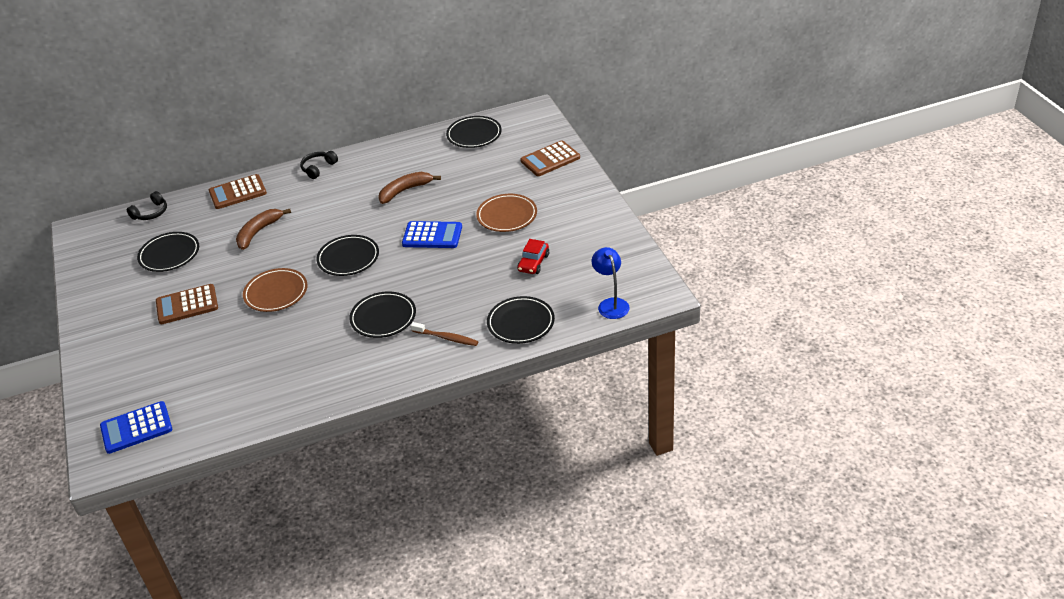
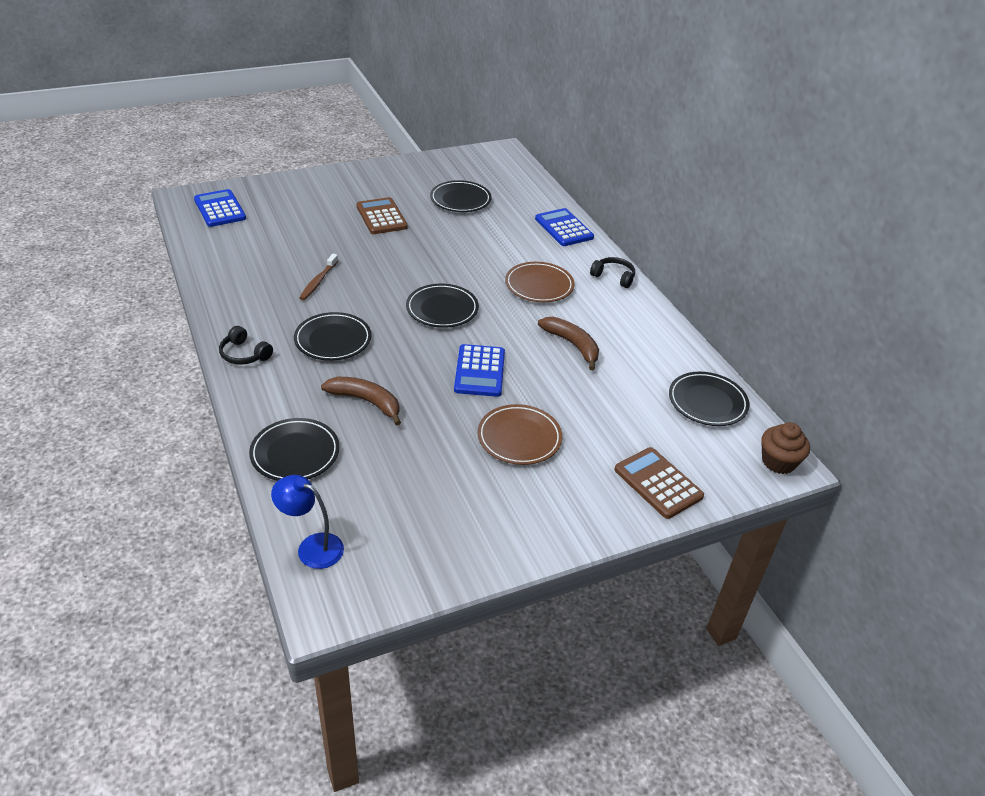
camera: 80 degrees right, 0 degrees up
(151, 213) = (528, 183): black headphones -> black headphones (244, 354)
(238, 192) = (563, 228): brown calculator -> blue calculator
(258, 232) = (493, 247): brown banana -> brown banana (366, 402)
(276, 293) = (390, 266): brown plate -> brown plate (539, 285)
(446, 338) = (285, 389): brown toothbrush -> brown toothbrush (318, 281)
(531, 113) = (778, 462): none -> brown cupcake
(533, 263) = (414, 465): red car -> none
(611, 304) = (312, 547): blue lamp -> blue lamp turned 135 degrees counterclockwise

